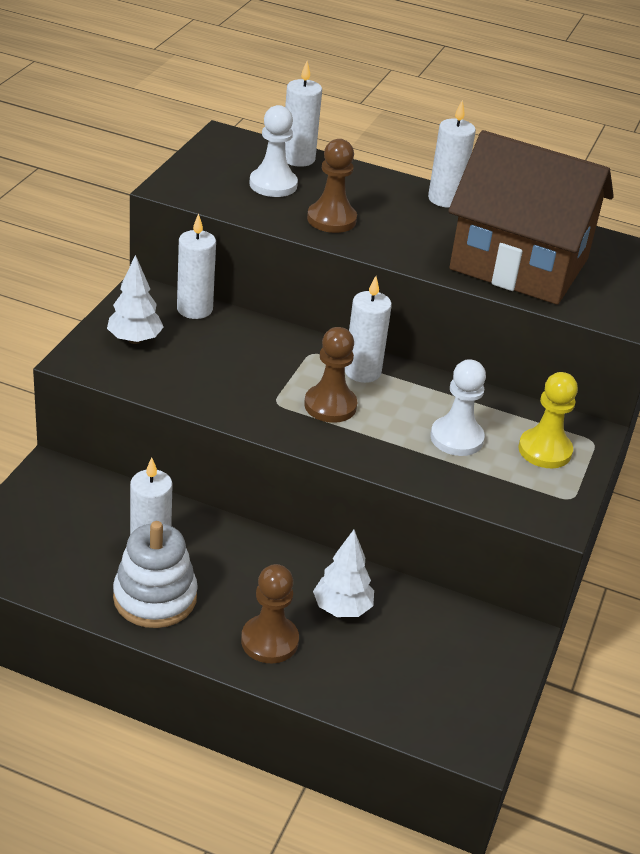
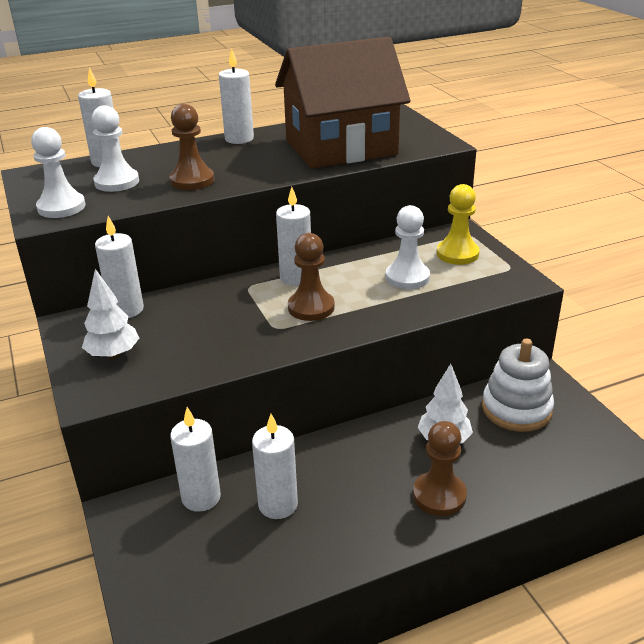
camera: 40 degrees left, 5 degrees down
(109, 503) = (201, 497): none -> white candle
(155, 597) = (330, 533): white stacking toy -> white stacking toy (516, 409)
(198, 184) = (61, 207): none -> white pawn

